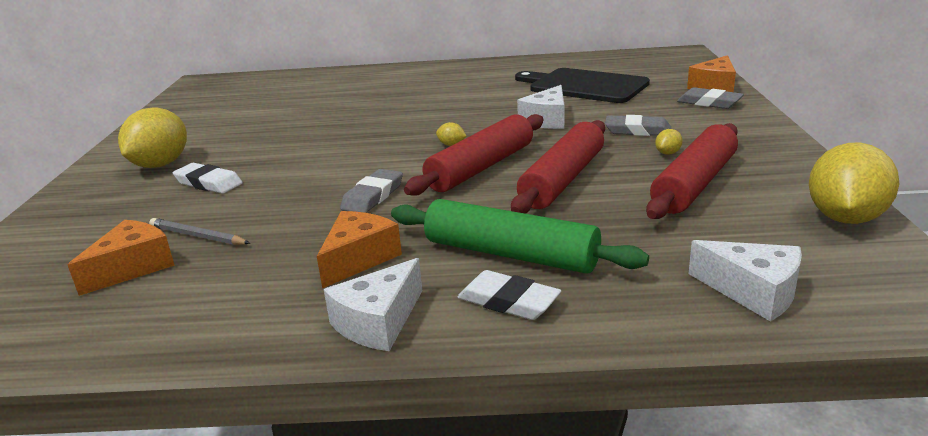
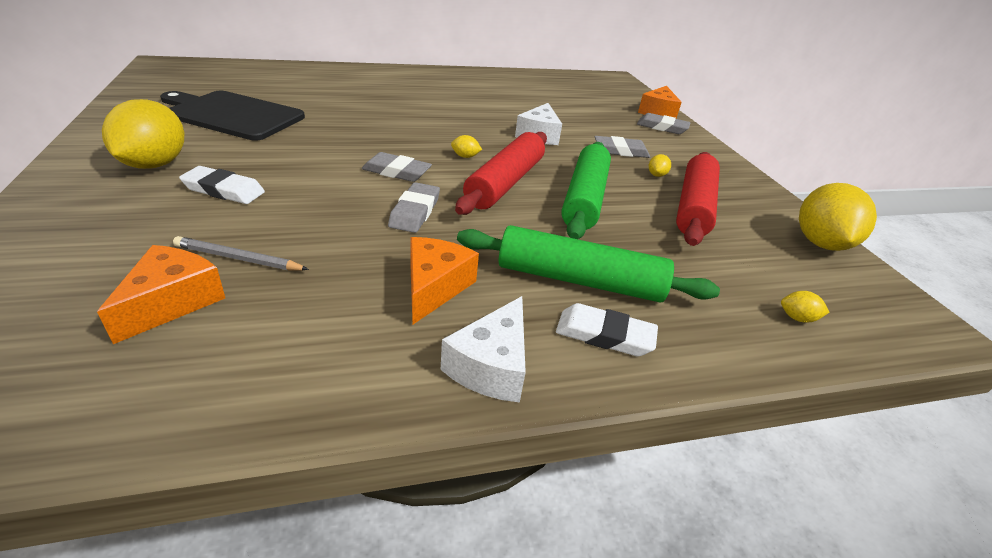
camera: 20 degrees left, 10 degrees up
(373, 162) = (396, 172): none -> grey eraser
(563, 179) = (584, 198): red rolling pin -> green rolling pin
(584, 86) = (553, 103): black cutting board -> black cutting board (233, 115)
(753, 292) = (797, 318): white cheese -> yellow lemon

